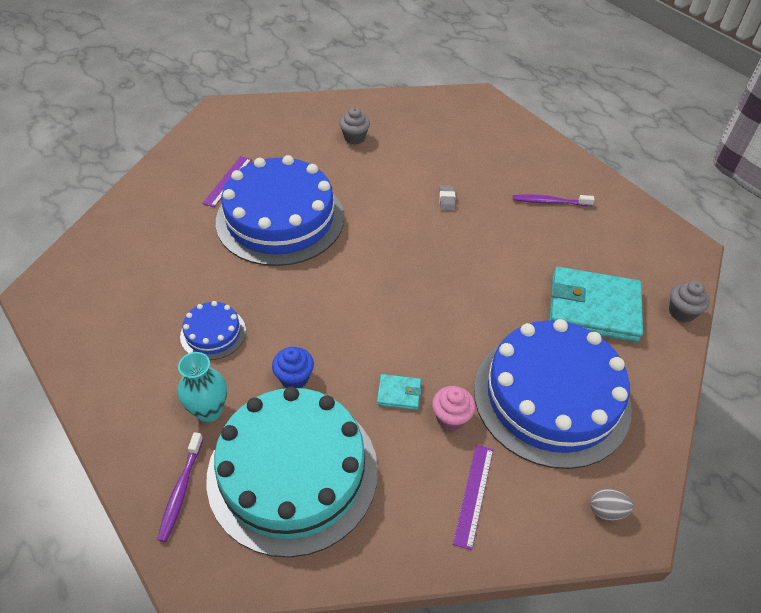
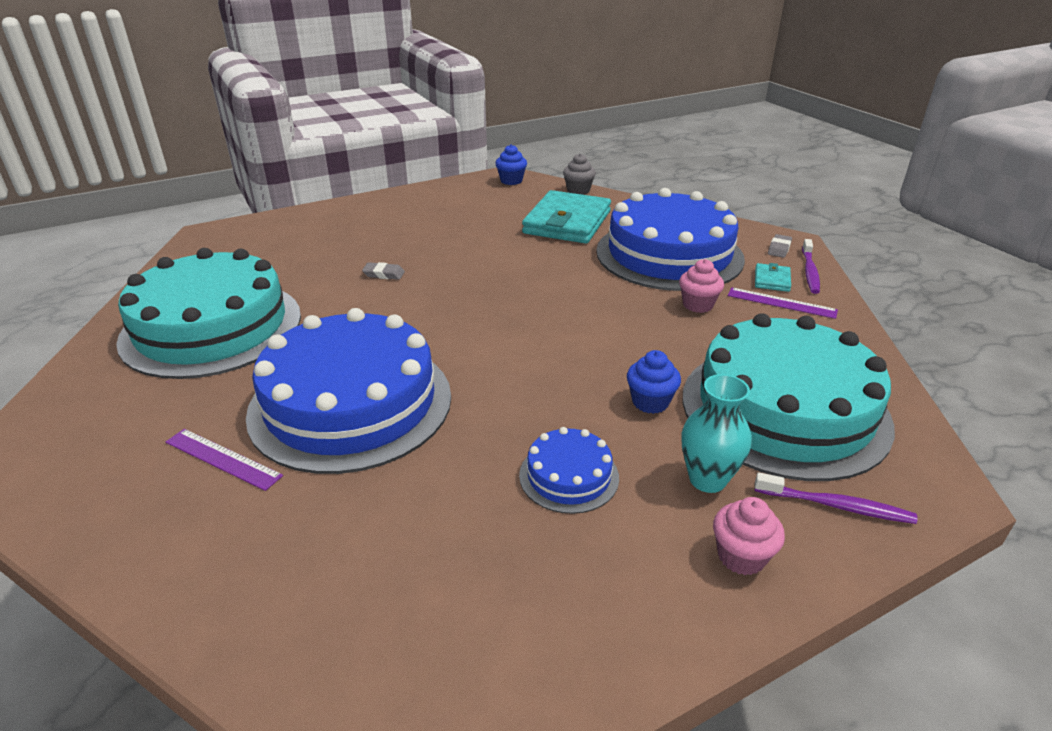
camera: 80 degrees left, 15 degrees down
(139, 425) = (741, 556): none -> pink cupcake
(354, 138) = (212, 327): grey cupcake -> turquoise cake
(399, 393) = (670, 331): turquoise wallet -> turquoise wallet (772, 280)
(549, 202) = (418, 221): purple toothbrush -> purple toothbrush (809, 272)
(606, 511) = (779, 249): grey egg -> grey eraser
(678, 253) = (511, 181): none -> blue cupcake

